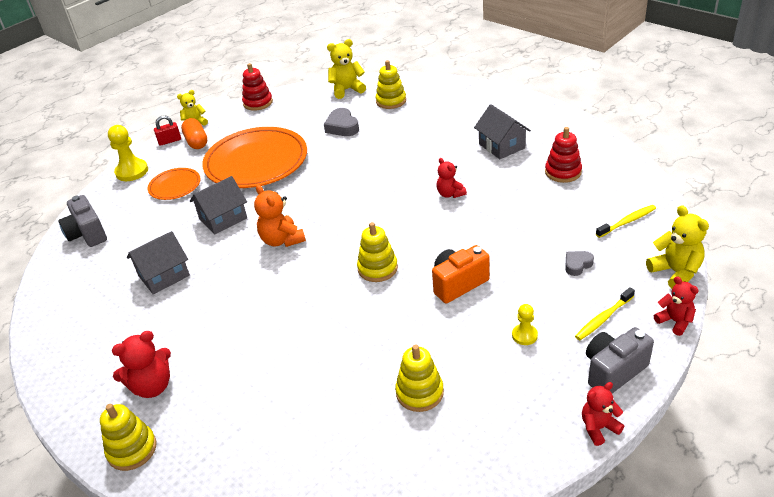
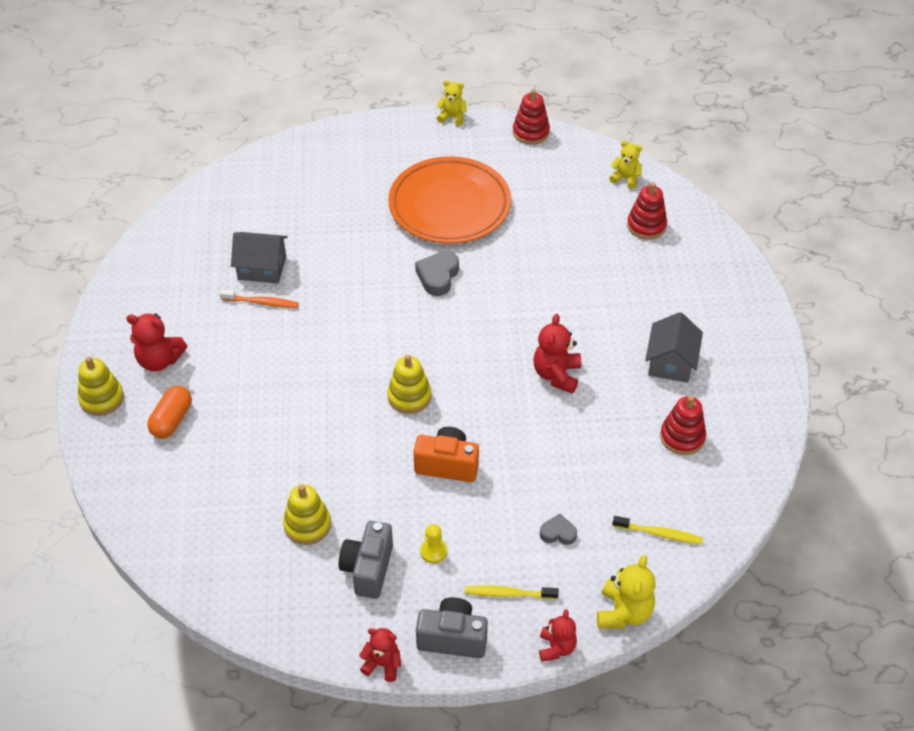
camera: 40 degrees right, 10 degrees up
(87, 234) = (254, 179): grey camera -> grey camera (368, 569)
(132, 171) = (348, 135): yellow pawn -> none
(169, 141) = (411, 122): red padlock -> none
(175, 186) = (362, 180): orange plate -> none
(192, 294) = (262, 302): none -> orange toothbrush
(196, 142) = (430, 141): orange capsule -> orange capsule (172, 420)
(223, 218) = (359, 246): grey house -> none
(282, 240) = (375, 306): orange teddy bear -> none
(342, 127) = (565, 222): grey heart -> grey heart (438, 276)
(347, 90) = (626, 178): yellow teddy bear -> yellow teddy bear, size x0.67
(391, 101) = (646, 225): yellow stacking toy -> red stacking toy
(450, 194) = (556, 375): red teddy bear -> red teddy bear, size x1.50

